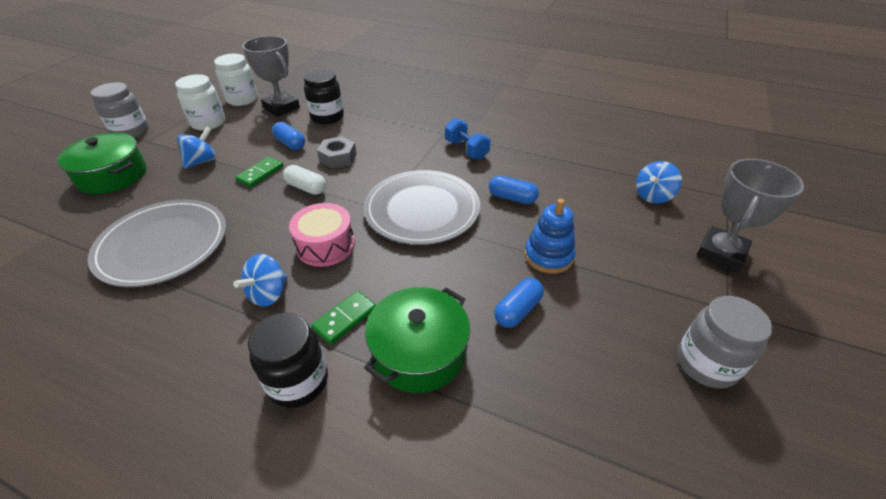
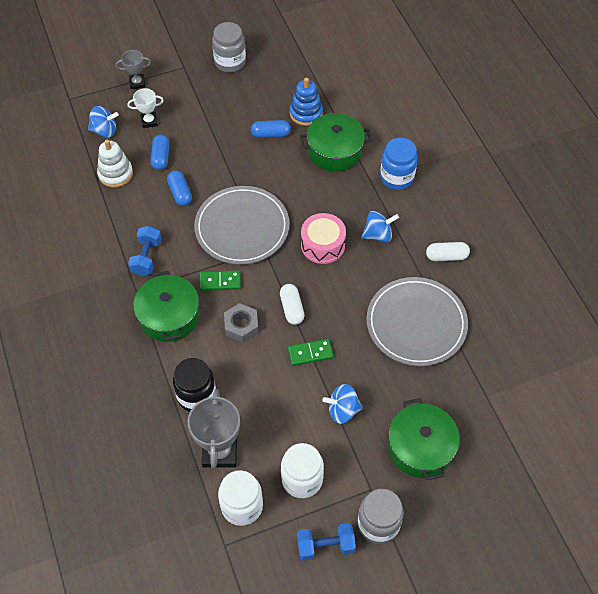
camera: 135 degrees left, 15 degrees up
(155, 328) = (446, 256): none -> white capsule
(167, 111) = (325, 546): none -> blue dumbbell
(290, 143) = (259, 378): blue capsule -> blue capsule (161, 157)
(298, 381) = (396, 177): black jar -> blue jar
(345, 319) = (352, 191): green domino -> green domino (220, 281)
(400, 135) = (169, 316): none -> green pot
(548, 256) = (217, 145): blue stacking toy -> blue stacking toy (306, 113)
(582, 176) = (115, 174): none -> white stacking toy
(640, 229) = (149, 121): none -> white trophy
(721, 253) = (137, 83): grey trophy -> grey trophy, size x0.56

